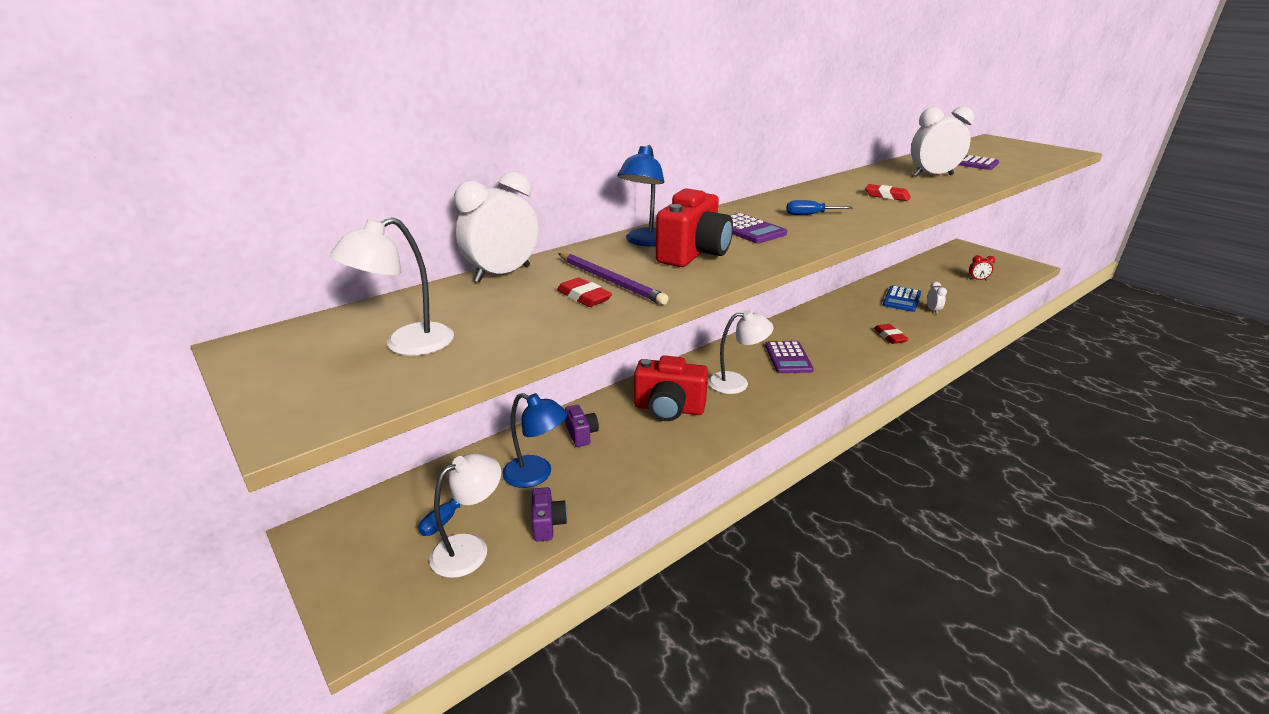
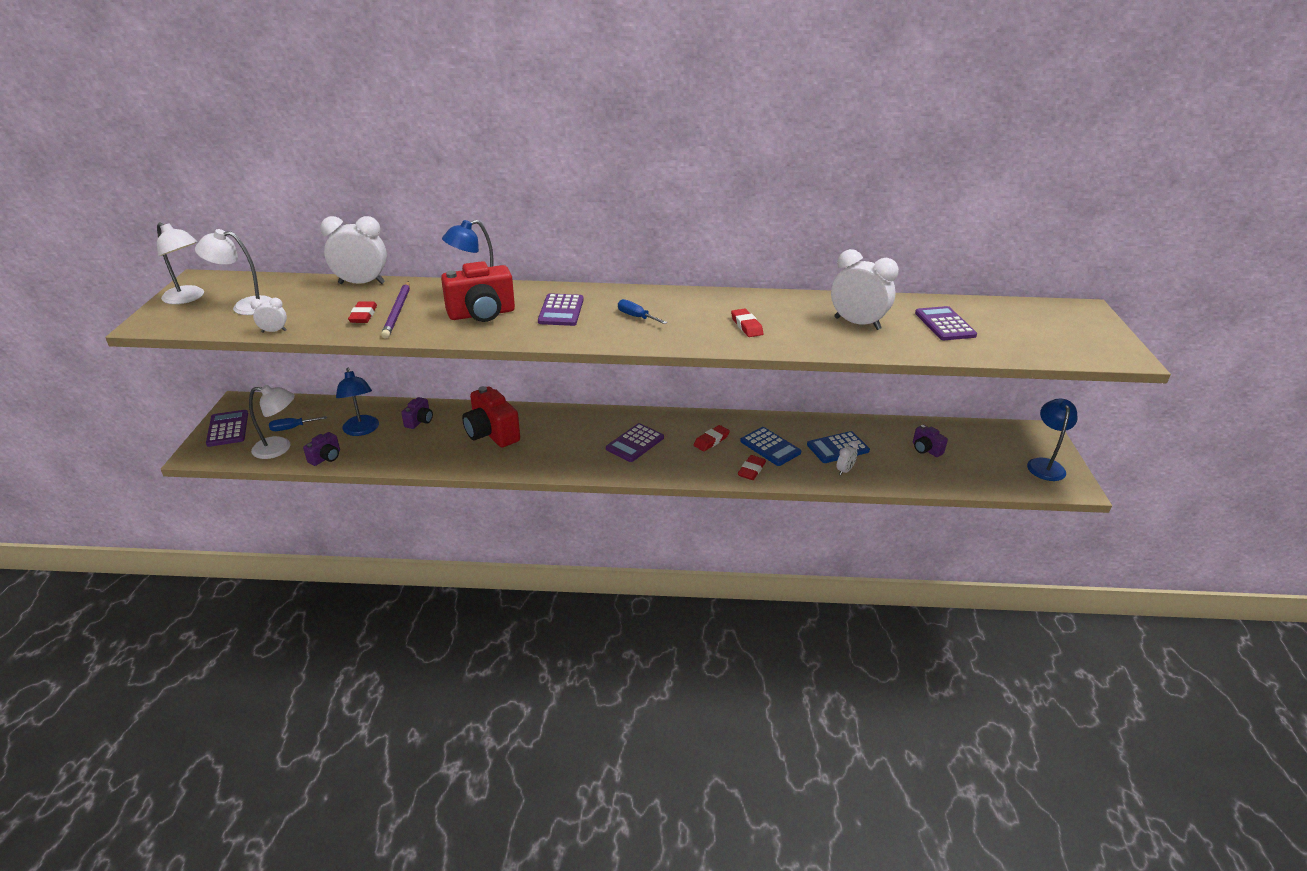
camera: 40 degrees right, 5 degrees up
(352, 571) = (228, 429): none -> purple calculator
(518, 351) = (274, 331): none -> white clock
(736, 382) = (564, 440): white lamp -> white lamp (188, 298)
(829, 331) = (711, 441): none -> red eraser
(869, 317) = (770, 447): none -> blue calculator
(940, 279) = (925, 450): none -> purple camera
(977, 280) = (967, 469): red clock -> none
(999, 261) = (1044, 465): none -> blue lamp

